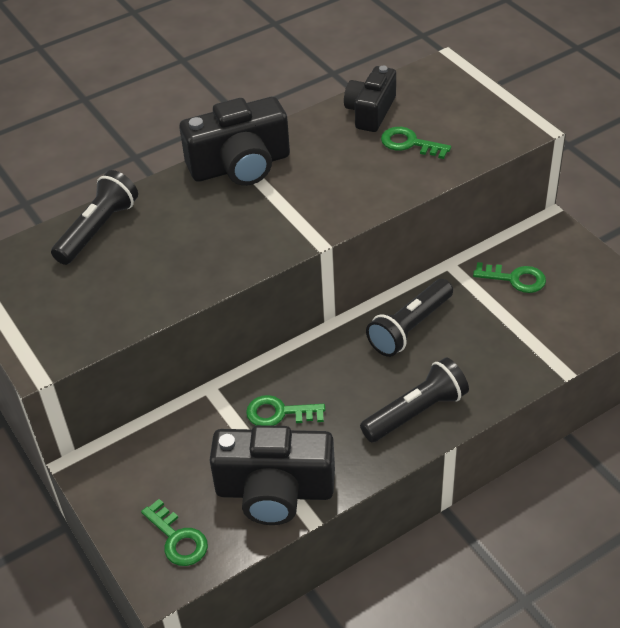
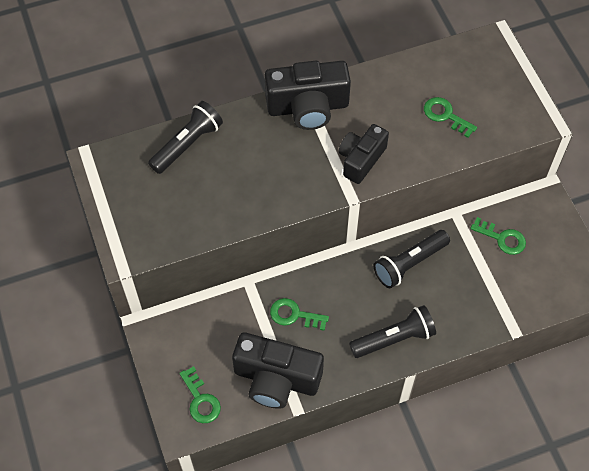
camera: 10 degrees right, 15 degrees up
(370, 112) = (423, 75): black camera -> black camera (361, 159)

